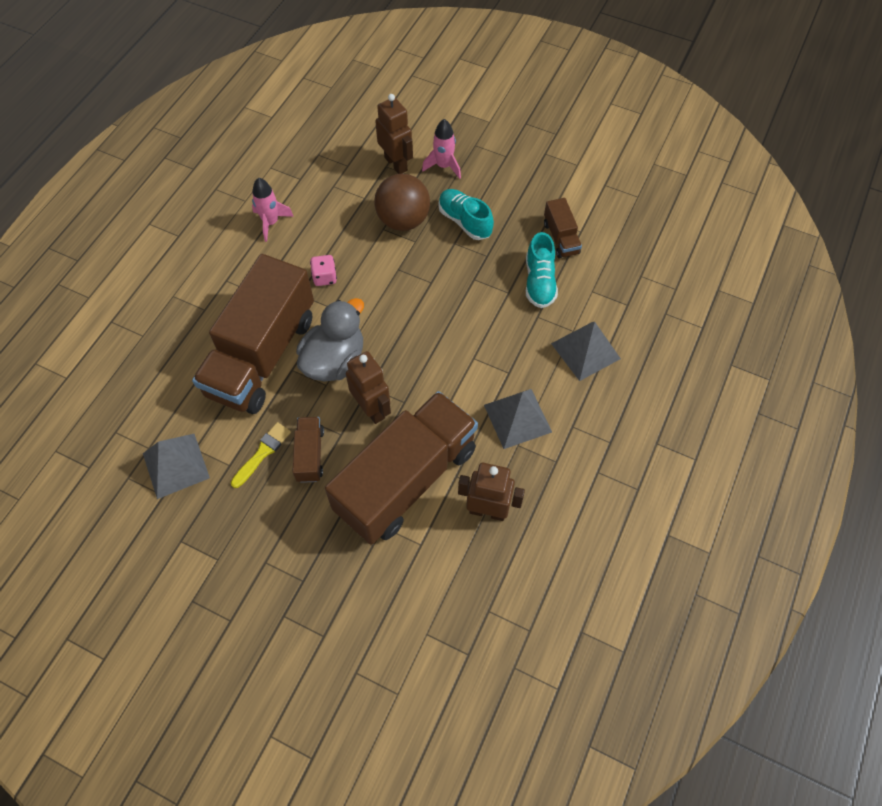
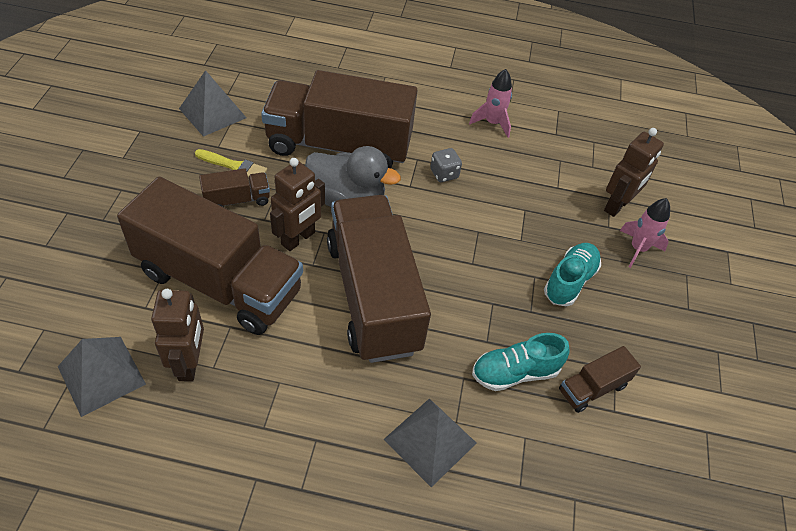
camera: 70 degrees right, 10 degrees down
(325, 277) = (444, 174): pink dice -> grey dice
(403, 220) = (544, 225): brown ball -> none
(448, 361) = (373, 296): none -> brown truck
(517, 418) = (315, 376): grey pyramid -> grey pyramid (101, 375)

